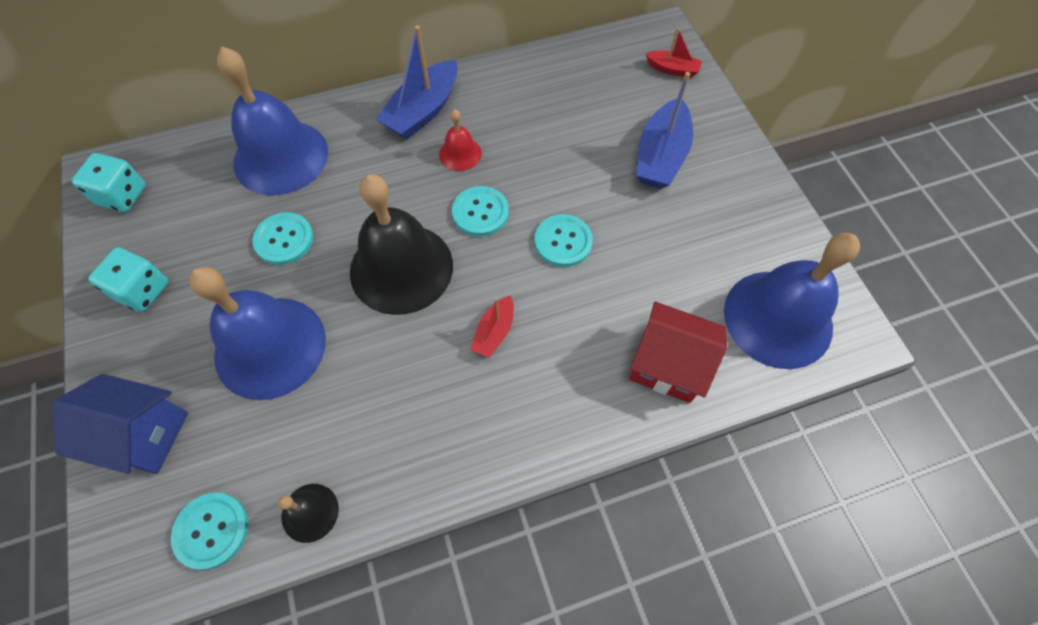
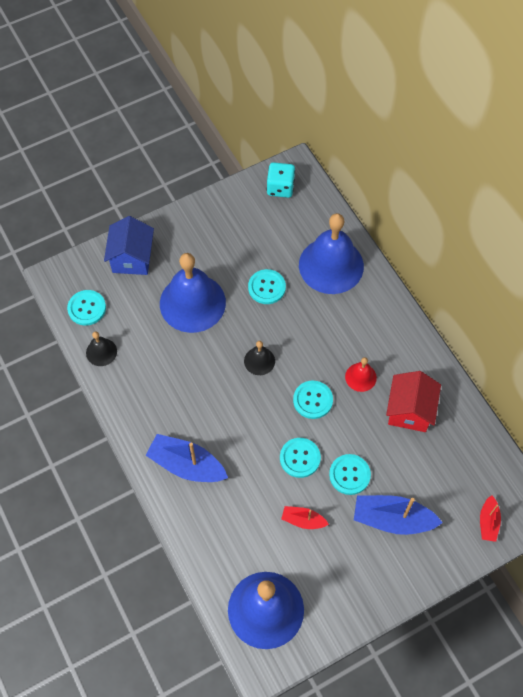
camera: 80 degrees right, 0 degrees up
(143, 290) = (217, 224): turquoise dice -> none
(401, 268) = (259, 361): black bell -> black bell, size x0.46
(423, 111) = (394, 344): blue boat -> blue boat (187, 465)
(494, 332) = (223, 426): red boat -> red boat (303, 520)
(596, 190) = (349, 475): none -> turquoise button
(668, 364) = (218, 536): red house -> red house (409, 410)

